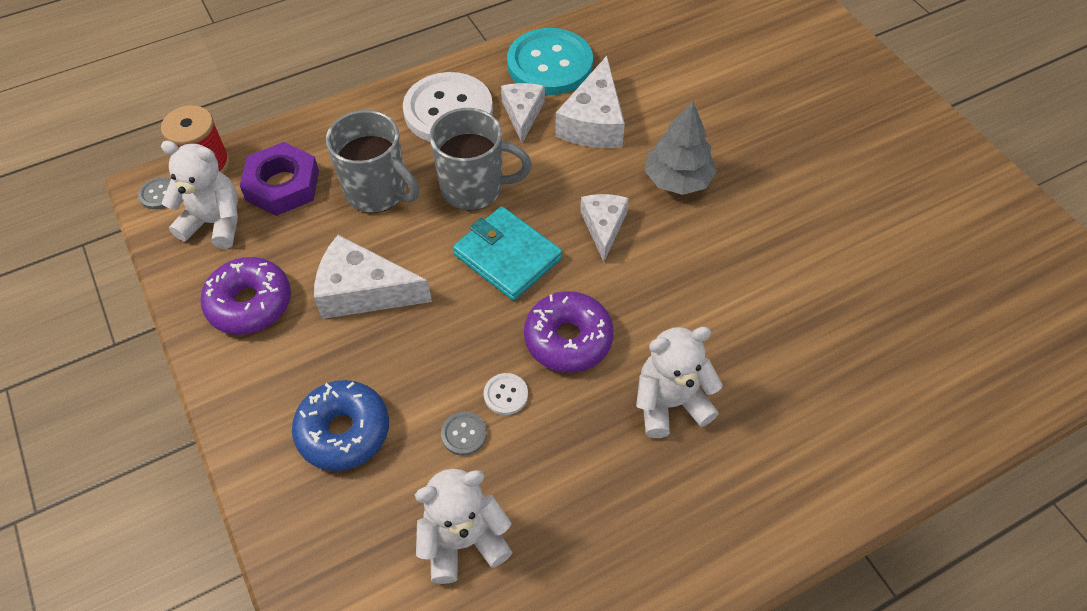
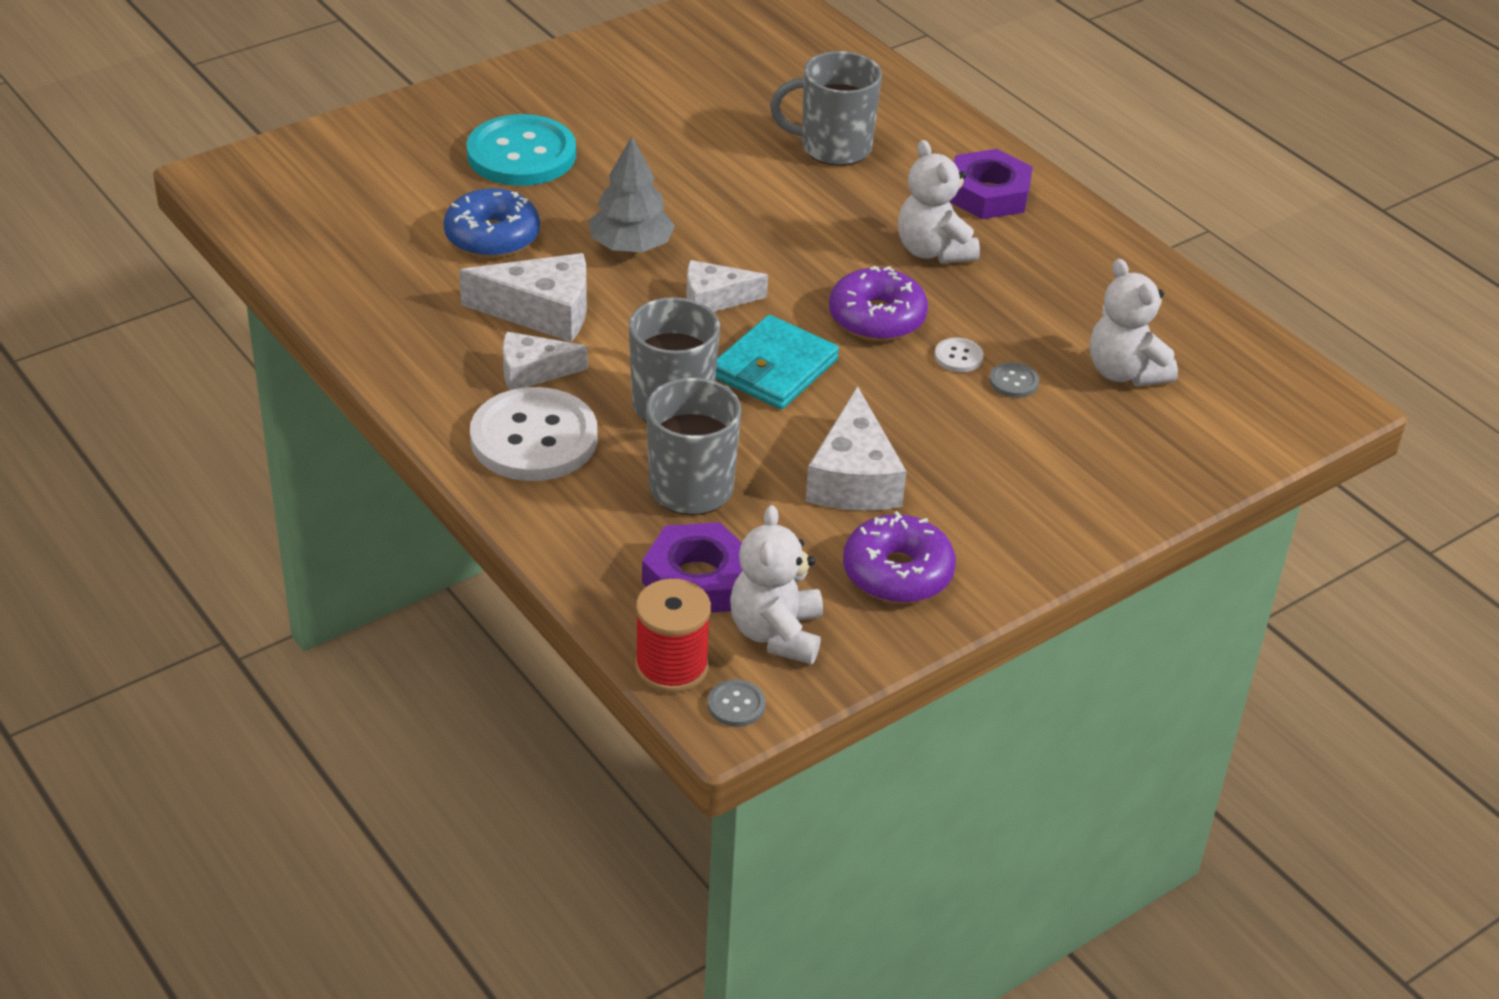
camera: 100 degrees left, 15 degrees down
(343, 431) = (1040, 467): blue donut -> blue donut (492, 237)
(550, 64) = (432, 353): turquoise button -> turquoise button (521, 154)
(772, 474) = (988, 194): none -> purple nut
(844, 344) = (833, 147): none -> grey mug

